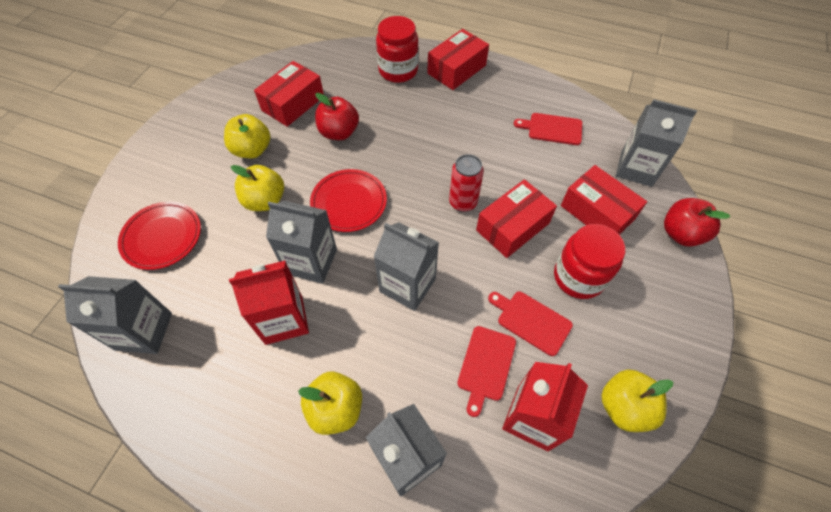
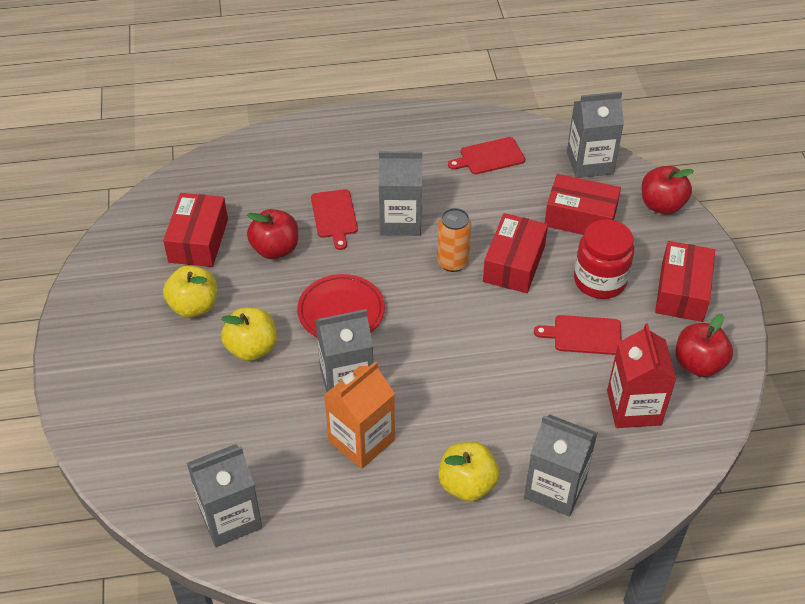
camera: 30 degrees left, 10 degrees down
(162, 237) = (171, 431): red plate -> none
(284, 319) = (361, 440): red carton -> orange carton
(398, 70) = (288, 159): red jar -> none
(407, 285) = (454, 357): grey carton -> grey carton (400, 221)
(456, 69) = (351, 134): red box -> red box (682, 292)
(463, 202) = (452, 262): red can -> orange can
(486, 366) = (570, 388): red cutting board -> red cutting board (334, 216)
(624, 407) = (698, 364): yellow apple -> red apple

